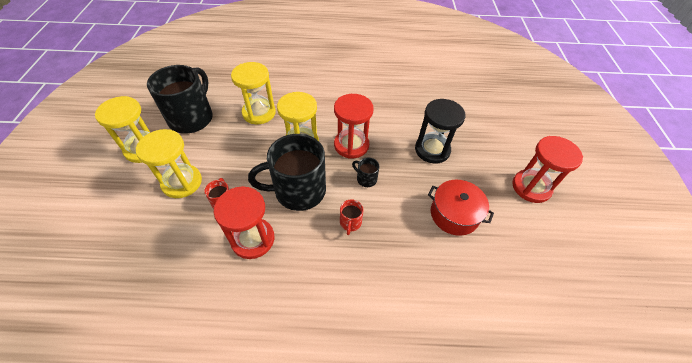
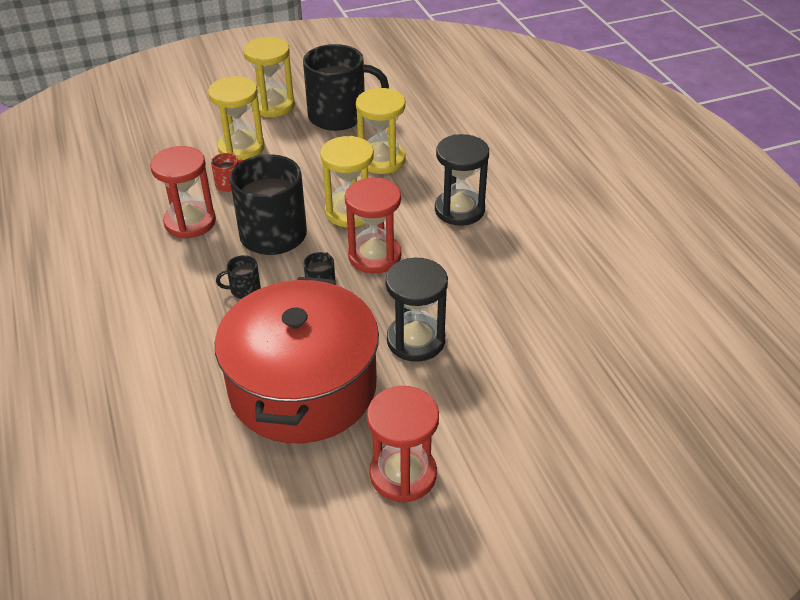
camera: 70 degrees right, 10 degrees down
(330, 96) = (459, 210): none -> black hourglass
(350, 223) = (244, 290): red mug -> black mug
(454, 214) = (303, 386): red pot -> red pot, size x1.98

